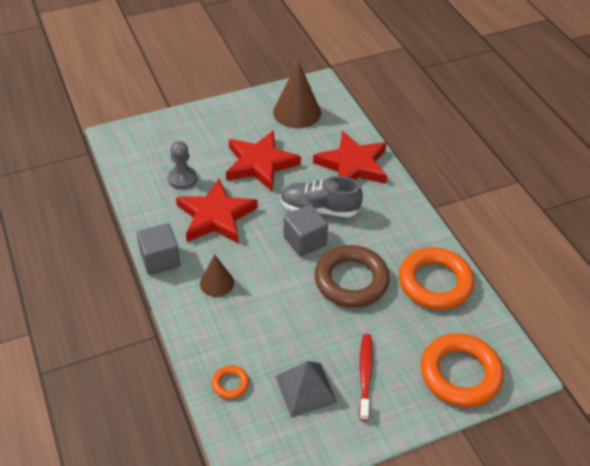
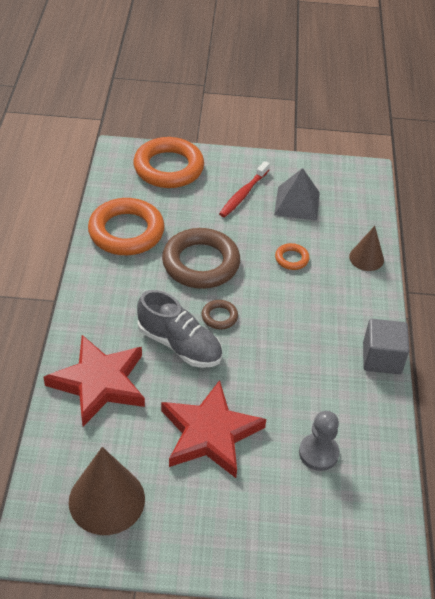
camera: 155 degrees left, 0 degrees up
(216, 216) = (300, 384): red star -> none
(217, 283) = (332, 311): brown cone -> brown cone (366, 258)
(230, 384) = (357, 229): orange ring -> orange ring (291, 259)
(305, 241) = (219, 317): grey cube -> brown ring

